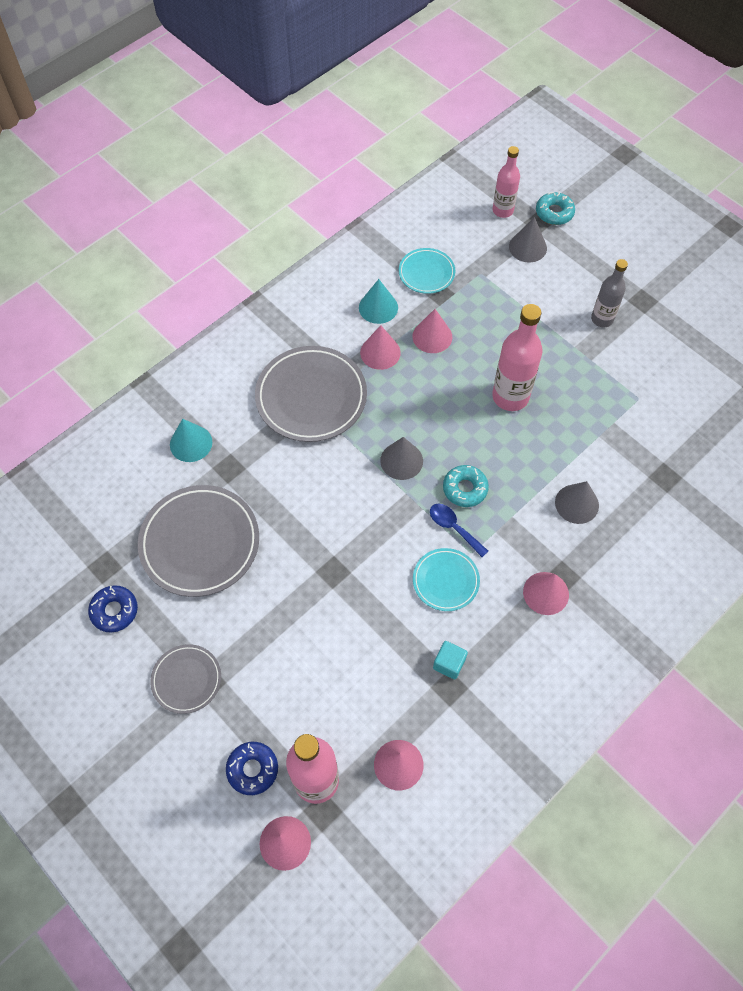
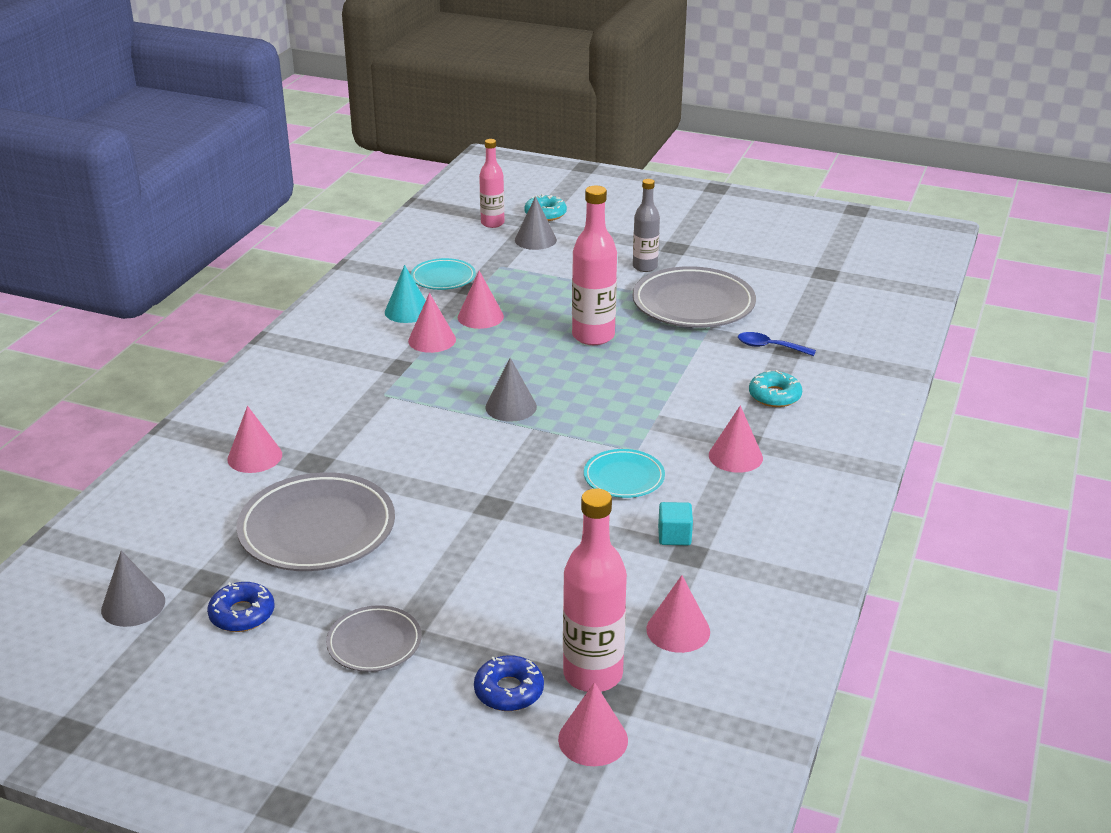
camera: 25 degrees left, 30 degrees down
(191, 443) = (254, 457): turquoise cone -> pink cone
(311, 397) = (376, 388): grey plate -> grey plate (693, 304)
(454, 528) = (603, 438): blue spoon -> blue spoon (770, 347)
(465, 489) = (594, 408): turquoise donut -> turquoise donut (774, 396)
(576, 504) = (717, 388): grey cone -> grey cone (133, 605)

